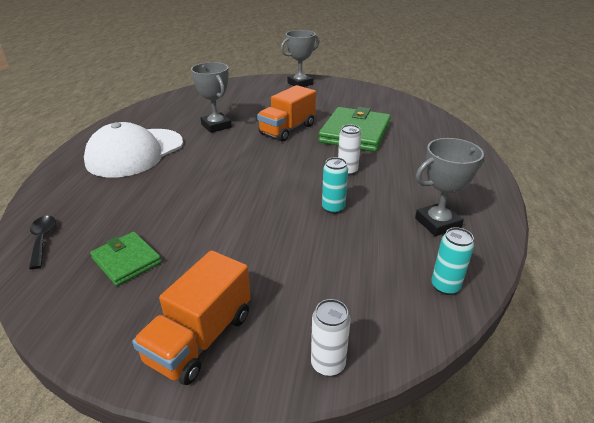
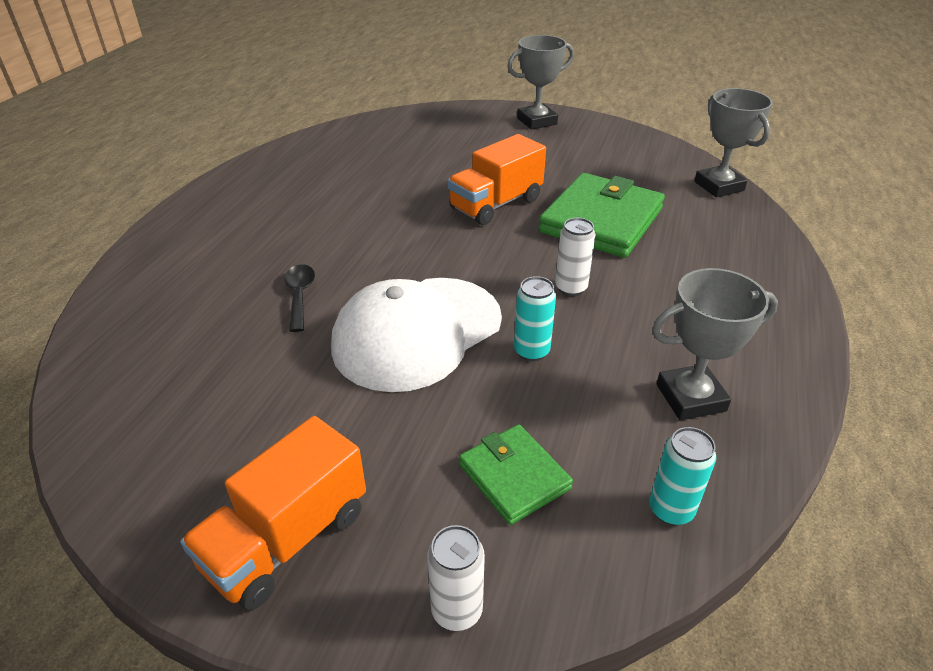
camera: 10 degrees right, 5 degrees up
(43, 240) = (108, 354): black spoon -> black spoon (300, 296)
(126, 261) = (213, 402): green wallet -> green wallet (514, 476)
(135, 153) = (262, 224): white cap -> white cap (417, 333)
(216, 126) = (389, 188): grey trophy -> grey trophy (719, 186)

